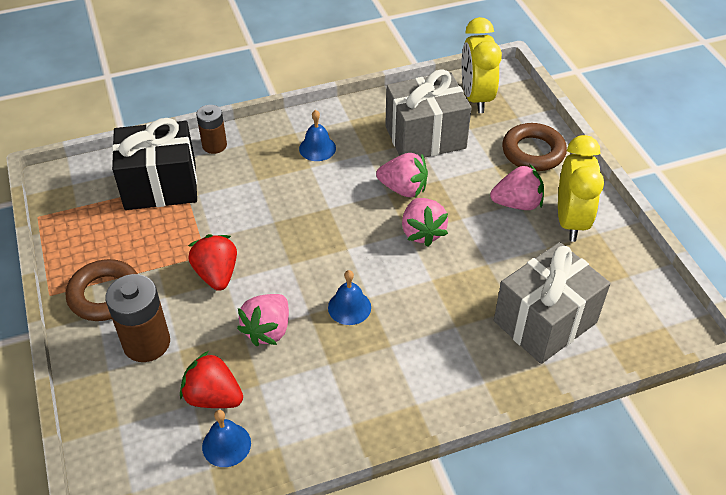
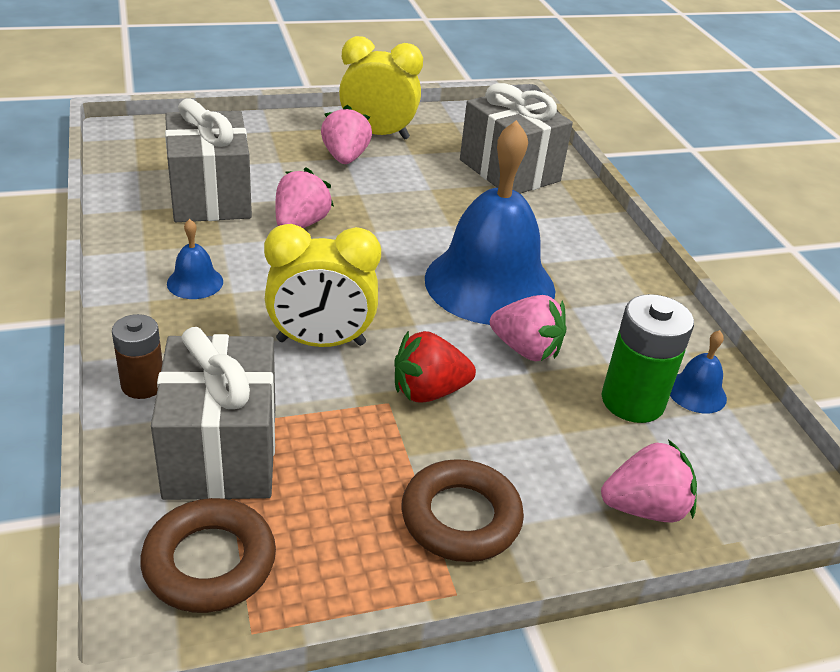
camera: 90 degrees left, 10 degrees down
(146, 343) = (553, 466): brown battery -> none
(160, 185) = (221, 451): black gift -> grey gift
(213, 397) = (632, 401): red strawberry -> green battery
(349, 307) = (490, 284): blue bell -> blue bell, size x2.48
(422, 232) = (377, 221): pink strawberry -> pink strawberry (645, 508)
(476, 98) = (152, 153): yellow clock -> yellow clock (321, 342)
(533, 152) = (266, 135): brown ring -> brown ring (209, 562)

